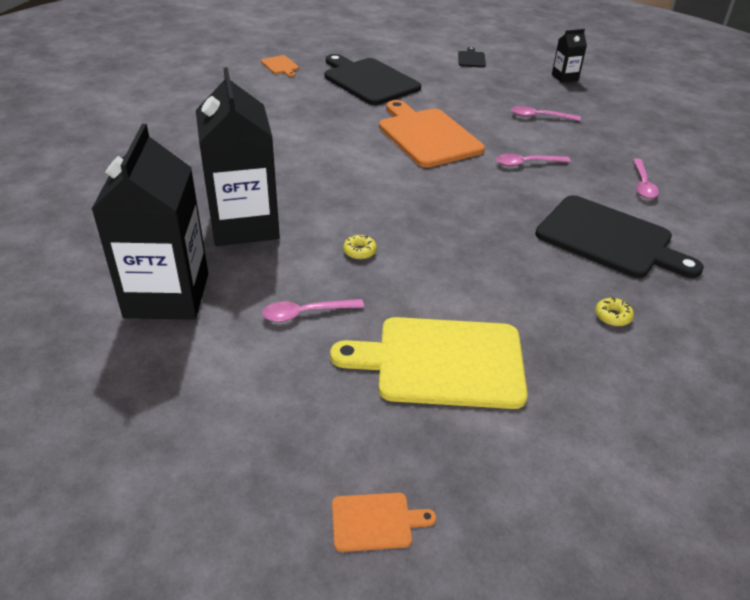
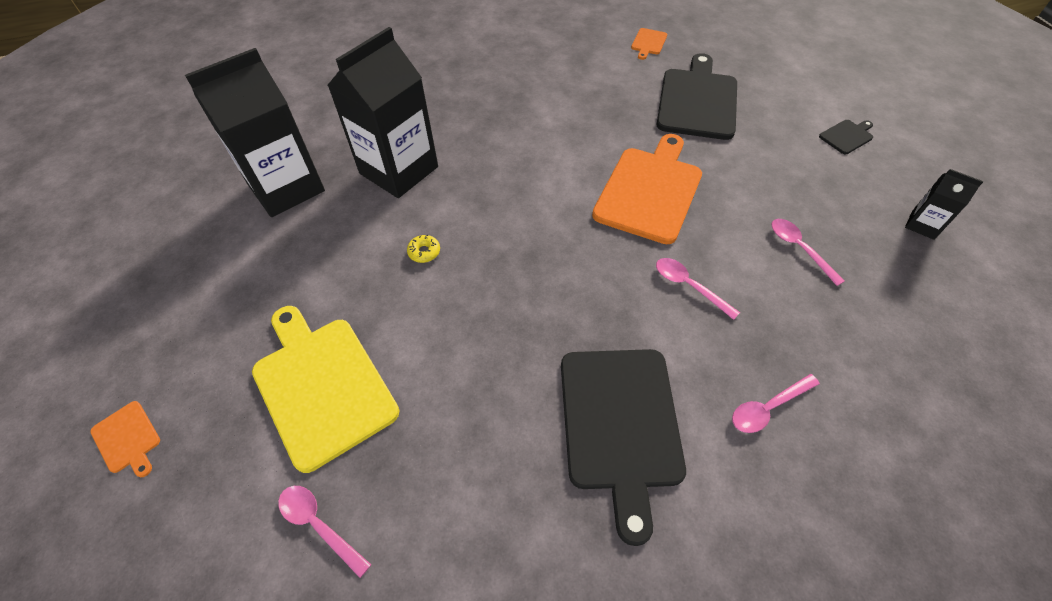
camera: 55 degrees right, 15 degrees up
(305, 313) = (320, 268): pink spoon -> pink spoon (319, 524)
(612, 316) = (485, 488): yellow donut -> none

